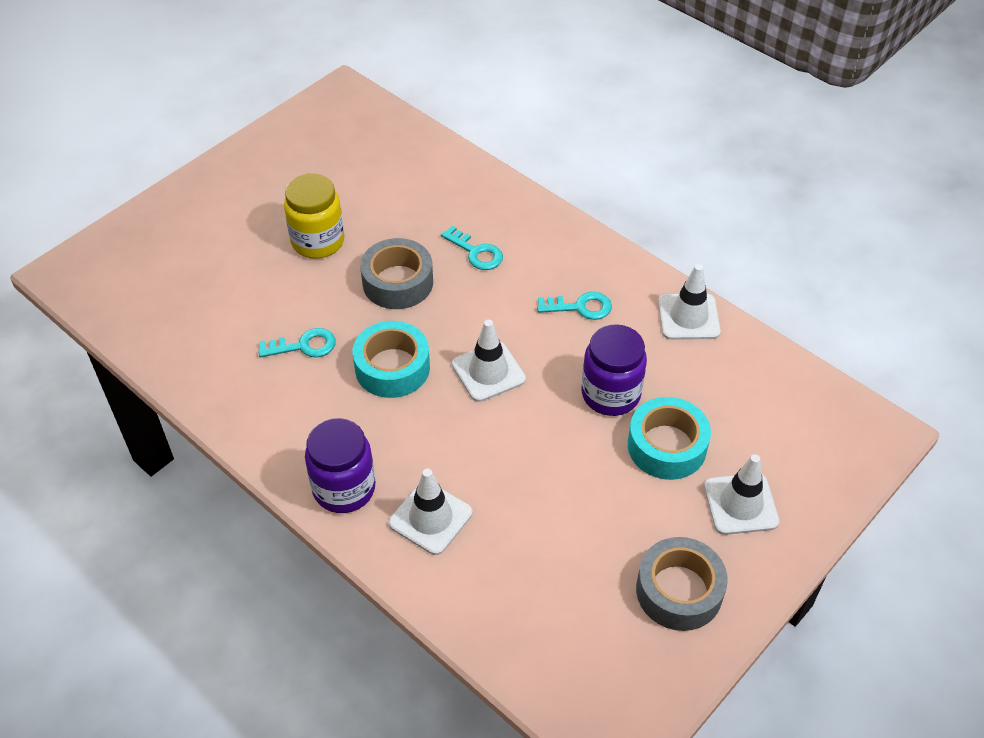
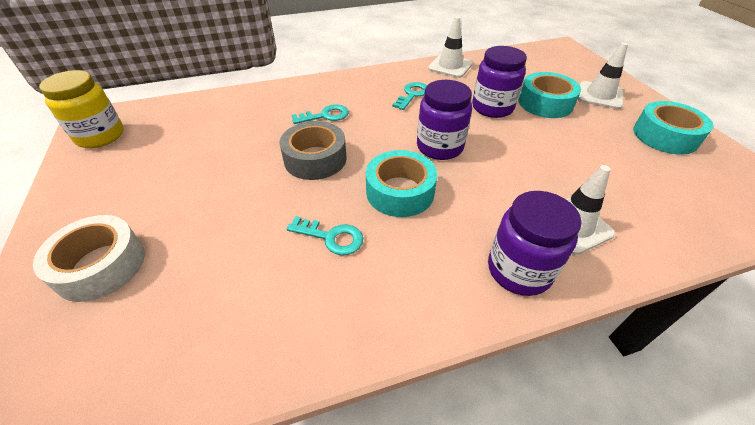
camera: 60 degrees left, 5 degrees down
(196, 229) = (100, 265): none -> white tape
(304, 346) = (331, 237): turquoise key -> turquoise key turned 90 degrees clockwise
(318, 241) = (223, 186): yellow jar -> yellow jar (100, 136)
(488, 372) = (439, 147): white traffic cone -> purple jar
(679, 591) = (665, 136): grey tape -> turquoise tape

